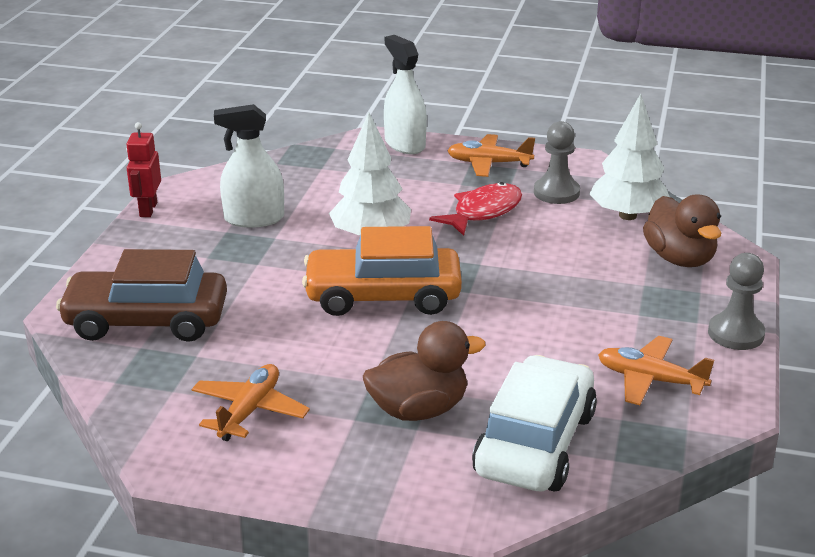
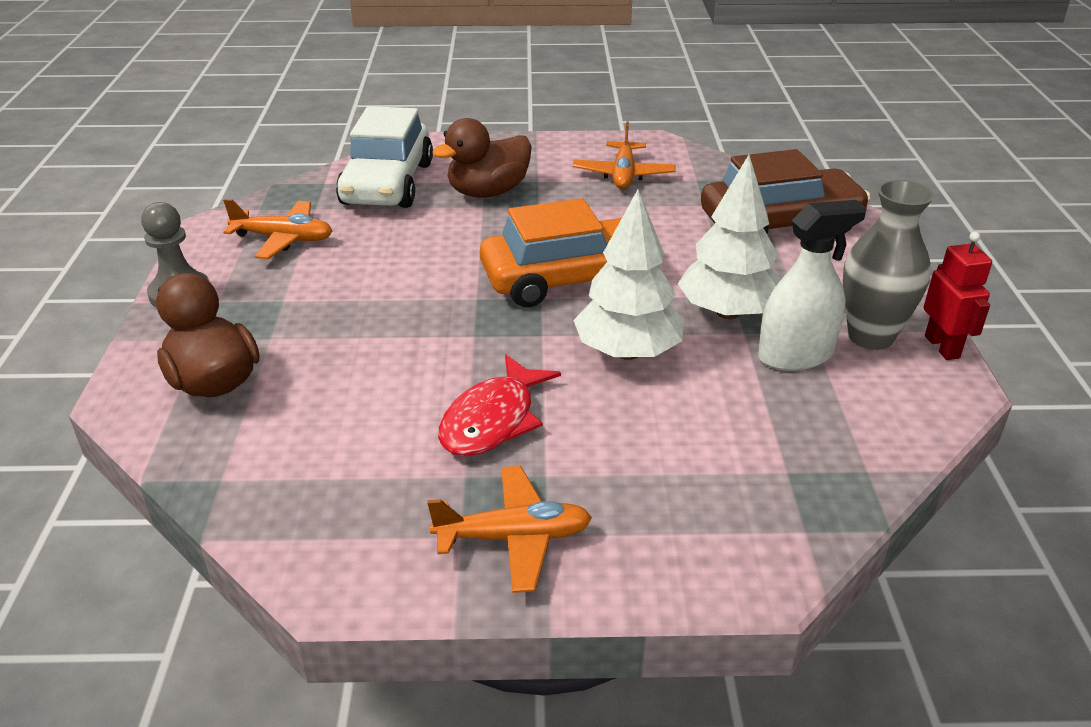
camera: 165 degrees right, 5 degrees up
(188, 222) = (870, 336): none -> grey vase
(405, 144) = (689, 567): white spray bottle -> none
(556, 192) = (385, 482): grey pawn -> none
(628, 215) = (272, 450): white tree -> white tree (727, 312)

